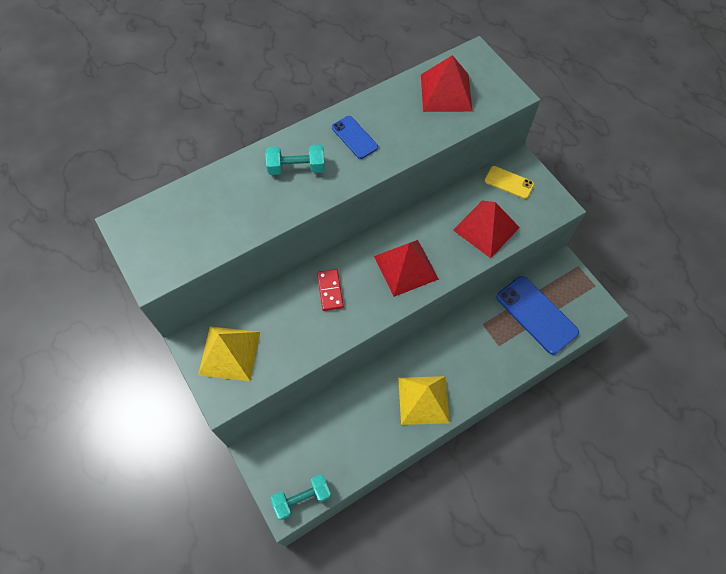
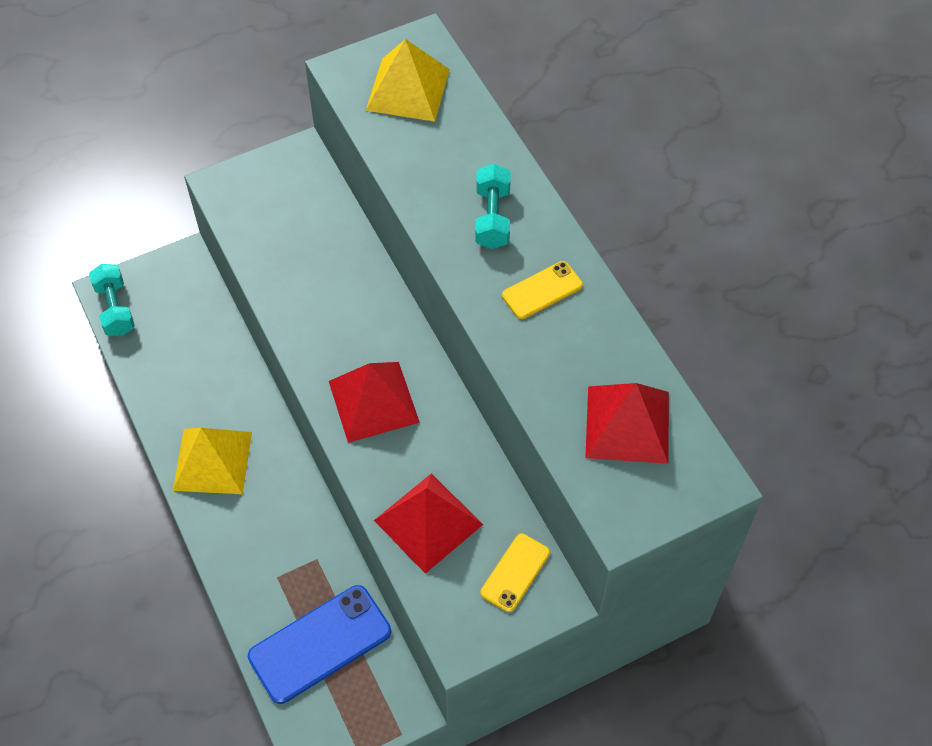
camera: 95 degrees right, 5 degrees down
(229, 353) = (278, 191): yellow pyramid -> yellow pyramid (407, 89)
(330, 291) = (349, 304): red domino -> none
(354, 137) = (542, 290): blue phone -> yellow phone

